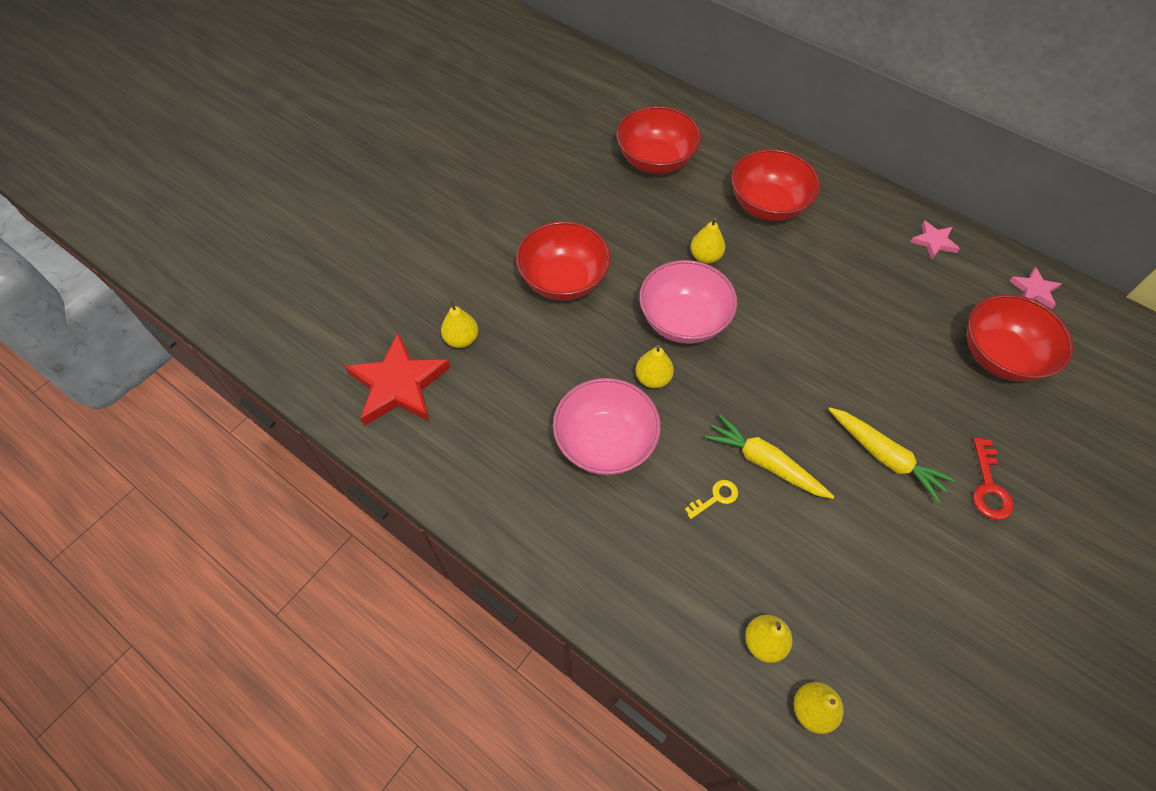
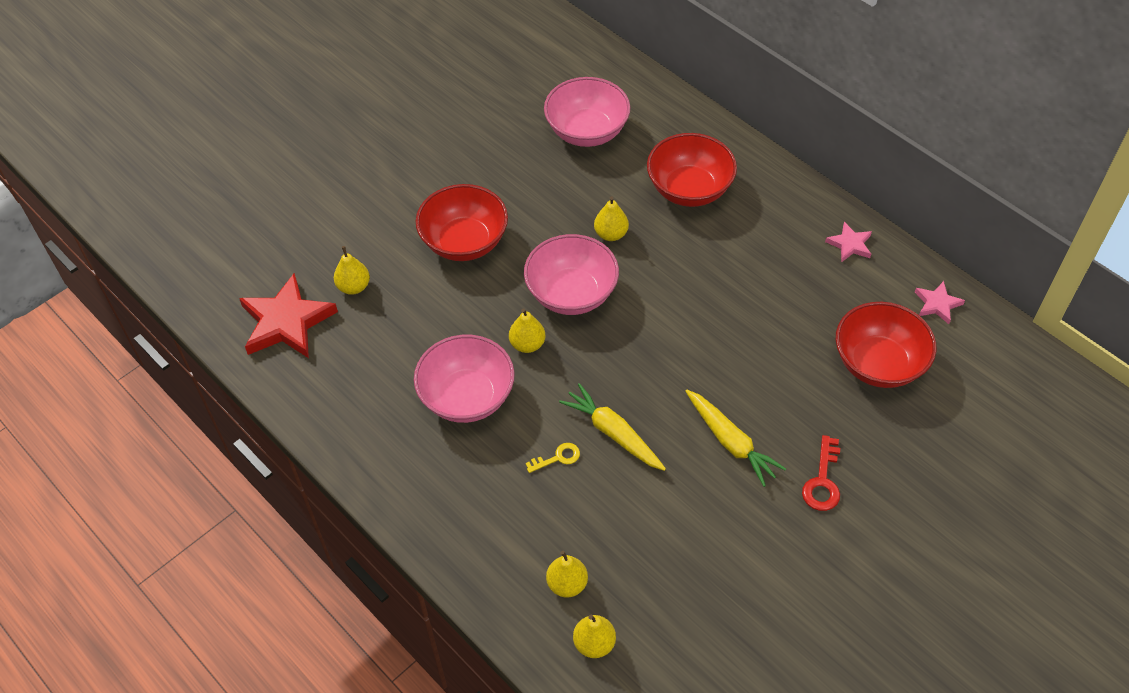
camera: 10 degrees right, 5 degrees down
(655, 160) = (587, 131): red bowl -> pink bowl

